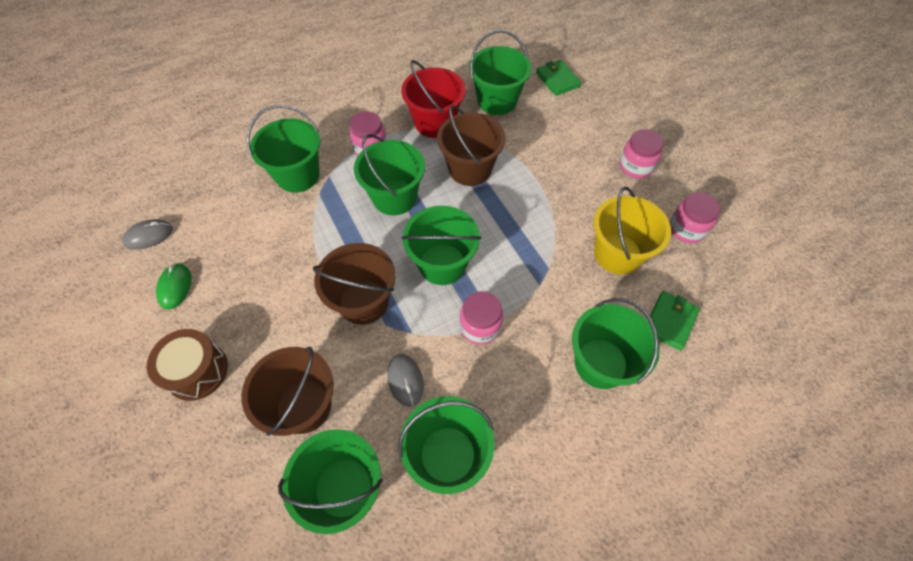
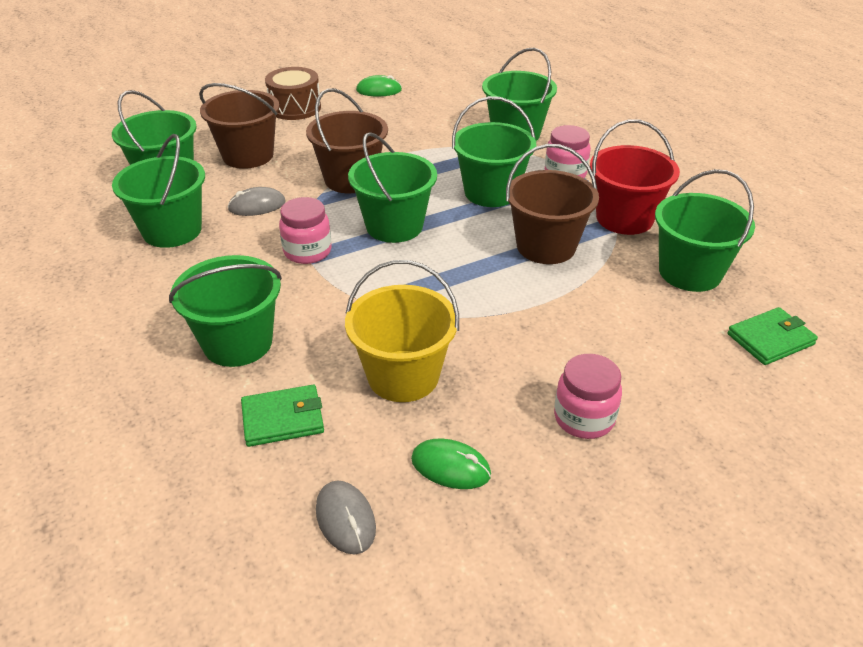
camera: 90 degrees right, 20 degrees down
(149, 236) = (434, 74): grey mouse -> grey mouse (345, 519)
(670, 321) = (283, 419): green wallet -> green wallet turned 45 degrees counterclockwise
(686, 229) = (450, 467): pink jar -> green mouse

